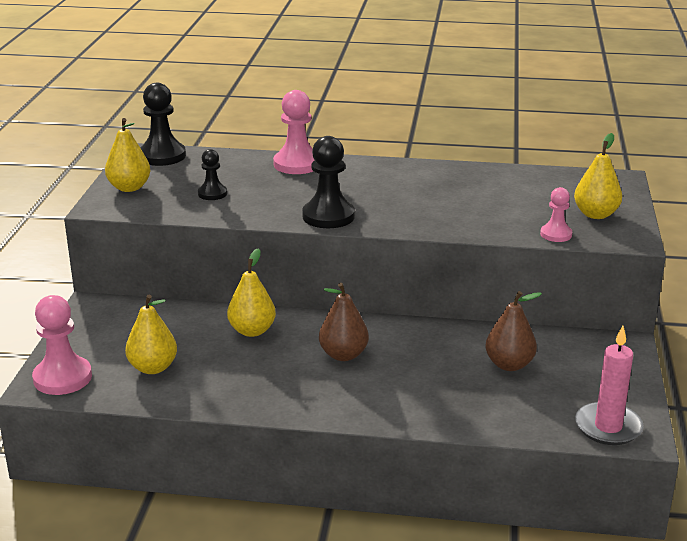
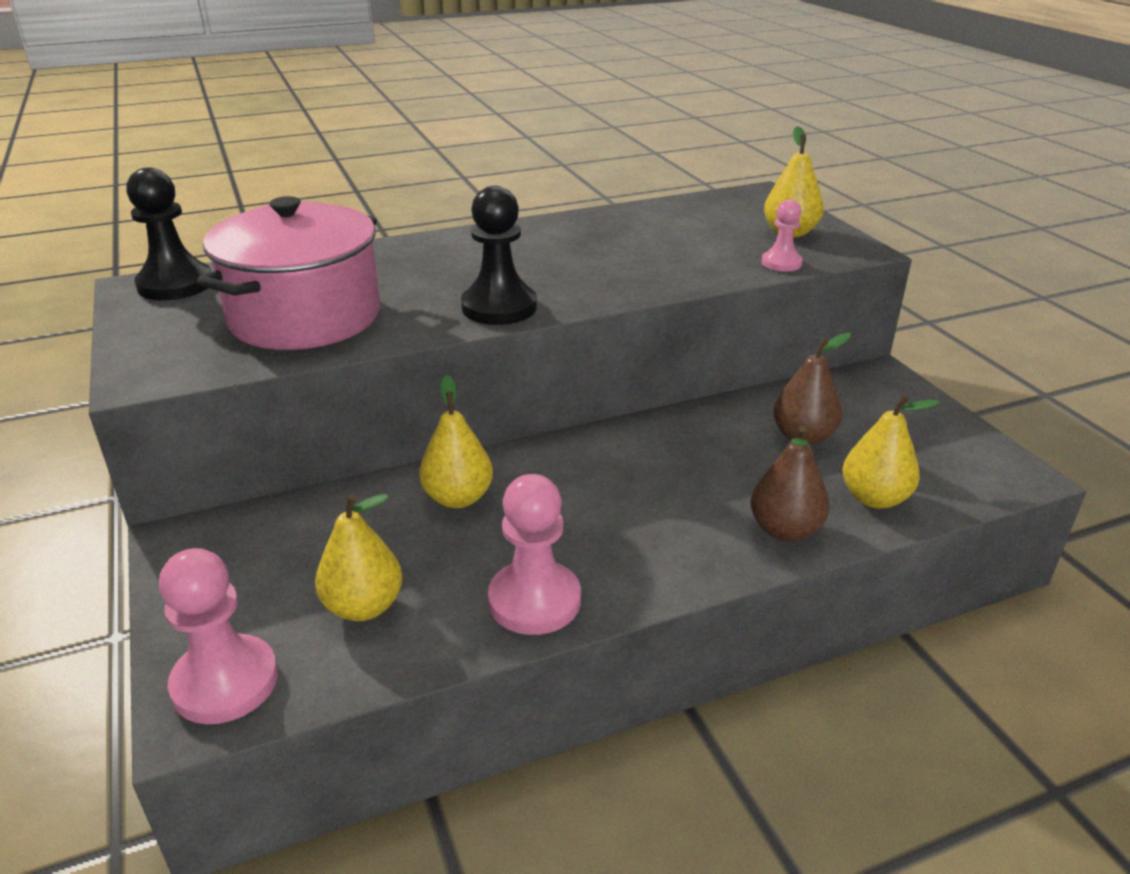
camera: 30 degrees left, 5 degrees up
(129, 188) = (164, 339): yellow pear -> yellow pear (874, 498)
(212, 194) = (305, 317): black pawn -> pink pot
(297, 164) = (384, 254): pink pawn -> pink pawn (534, 600)
(343, 355) = (608, 490): brown pear -> brown pear (785, 530)
(608, 427) = (981, 475): pink candle -> none

